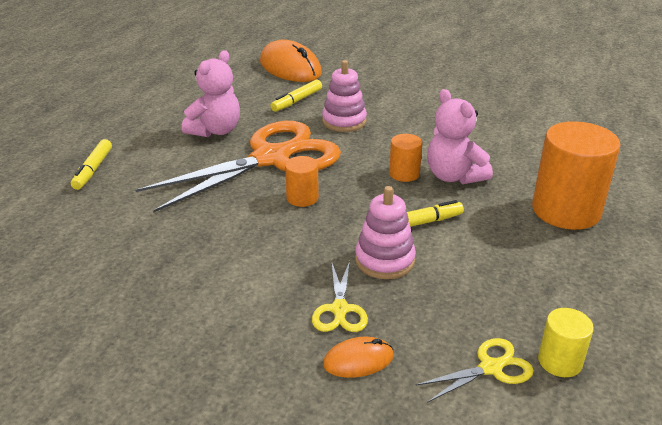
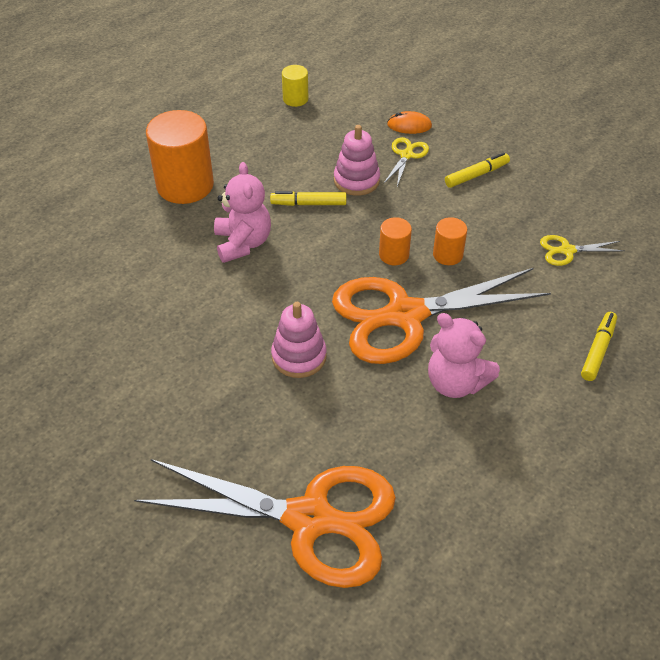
camera: 160 degrees left, 15 degrees up
(215, 131) = (456, 382): pink teddy bear -> pink teddy bear turned 105 degrees counterclockwise
(290, 67) = (309, 519): orange mouse -> orange scissors
(297, 101) = (336, 419): yellow marker -> yellow marker (476, 175)
(404, 174) = (285, 258): orange cylinder -> orange cylinder (447, 255)
(490, 368) = (336, 105): yellow scissors -> yellow scissors (567, 250)

